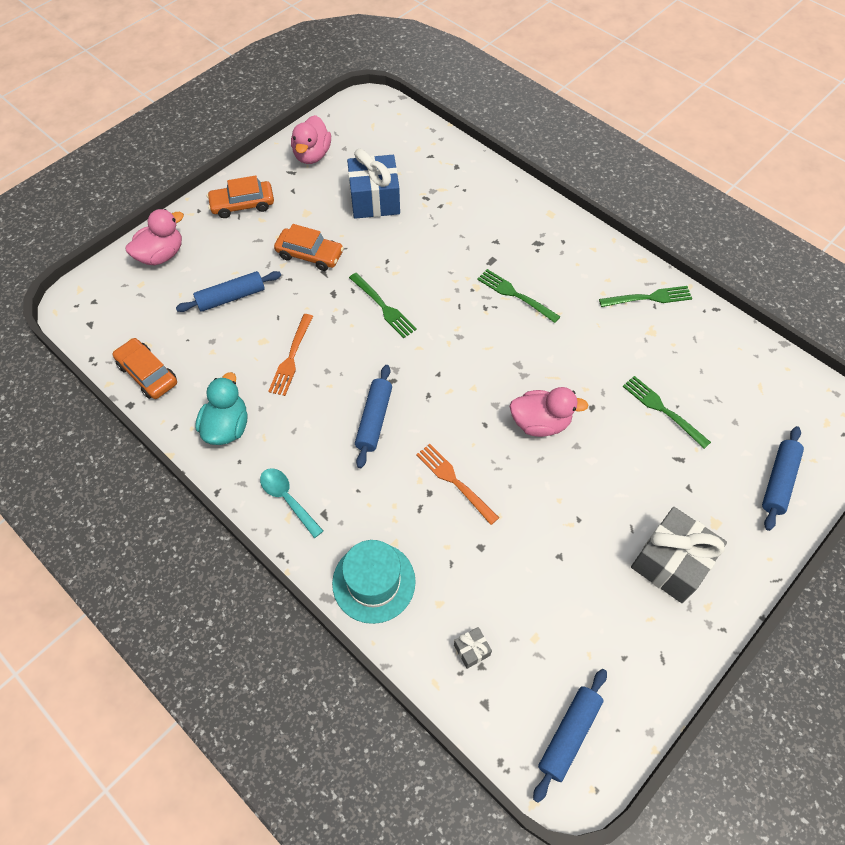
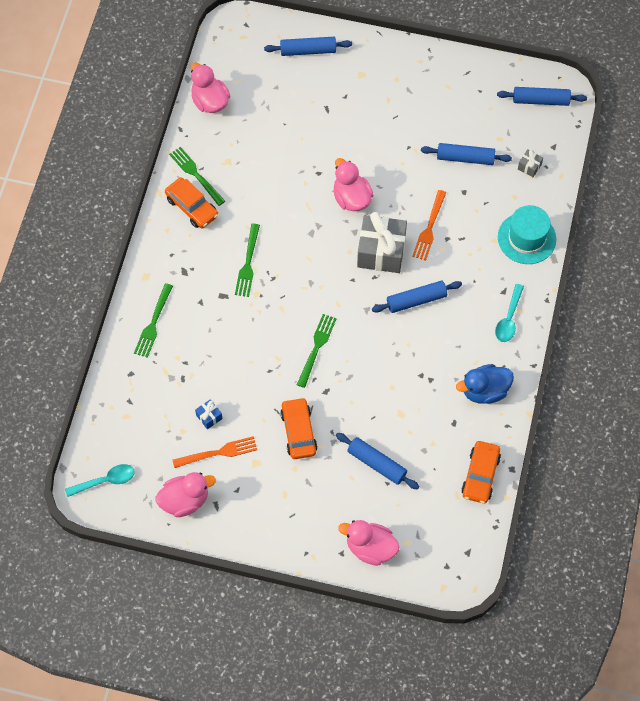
camera: 120 degrees left, 5 degrees up
(227, 427) = (484, 391): turquoise duck -> blue duck
(242, 204) = (277, 520): orange car -> orange car (192, 207)
(291, 357) = (402, 384): orange fork -> orange fork (218, 453)
(370, 116) = (105, 481): none -> turquoise spoon
(374, 200) = (209, 417): blue gift -> blue gift, size x0.43
(528, 576) = (465, 158): none -> blue rolling pin
(663, 410) = (293, 131): green fork -> green fork (153, 323)
(671, 562) = (404, 88): grey gift -> grey gift (381, 252)
(742, 350) = (210, 101): none -> pink duck

